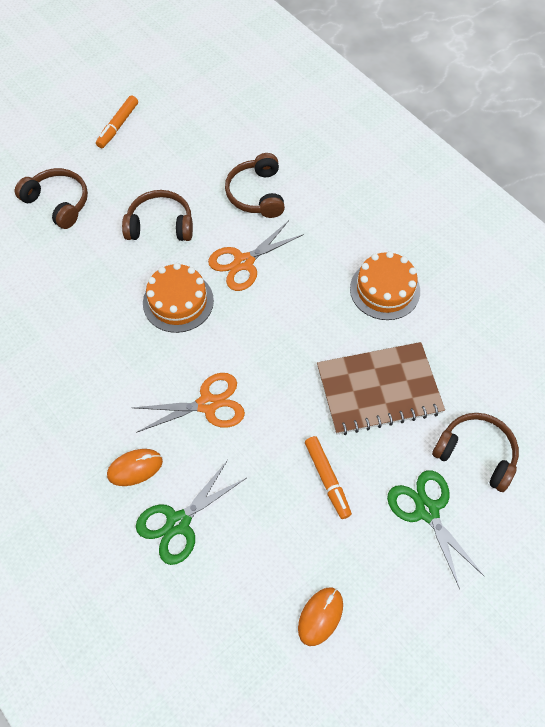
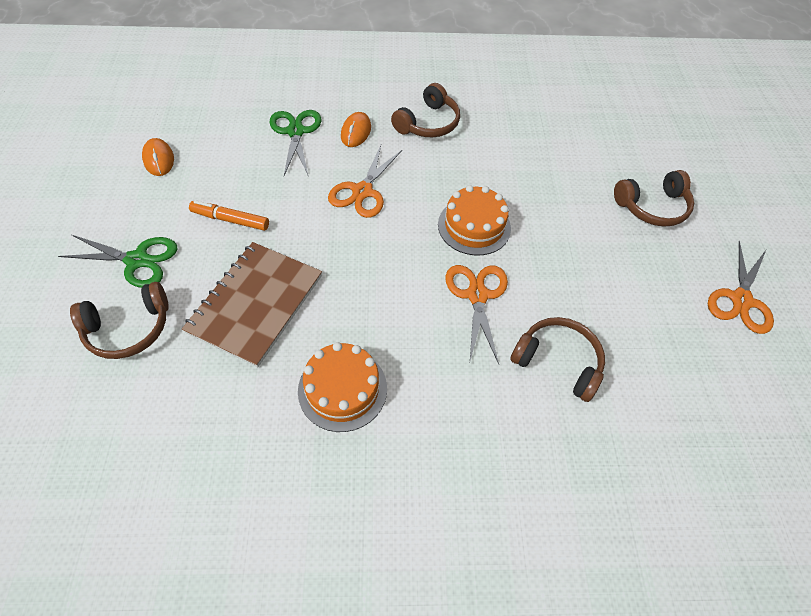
camera: 125 degrees right, 5 degrees down
(118, 126) = (741, 300): orange marker -> orange scissors
(160, 225) = (572, 260): brown headphones -> brown headphones (428, 123)

